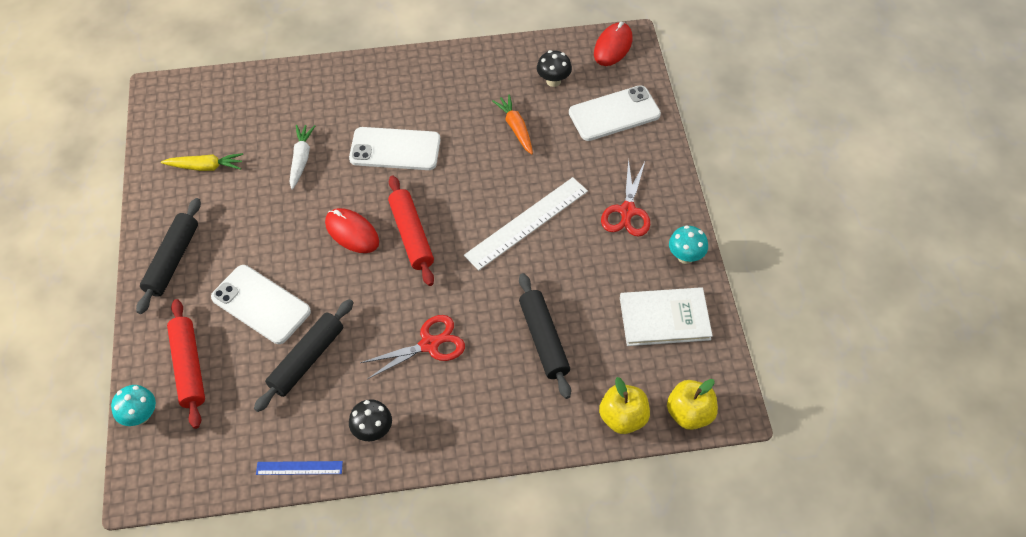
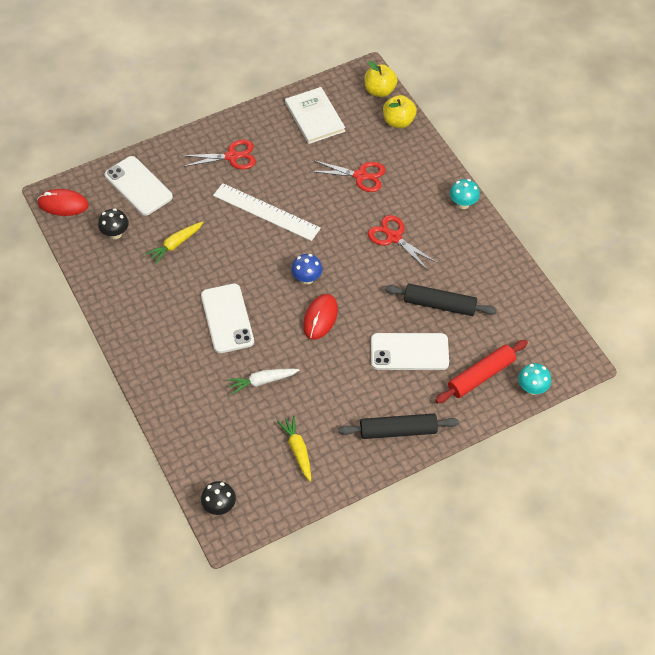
camera: 110 degrees left, 0 degrees up
(261, 305) = (409, 352): white phone -> white phone turned 75 degrees clockwise
(299, 468) = (518, 278): blue ruler -> none
(373, 431) = (472, 247): black mushroom -> black mushroom (219, 506)
(411, 235) = (307, 279): red rolling pin -> blue mushroom
(515, 128) = (175, 244): orange carrot -> yellow carrot
(544, 339) = (360, 176): black rolling pin -> red scissors
(685, 257) = (259, 116): turquoise mushroom -> turquoise mushroom (463, 204)

